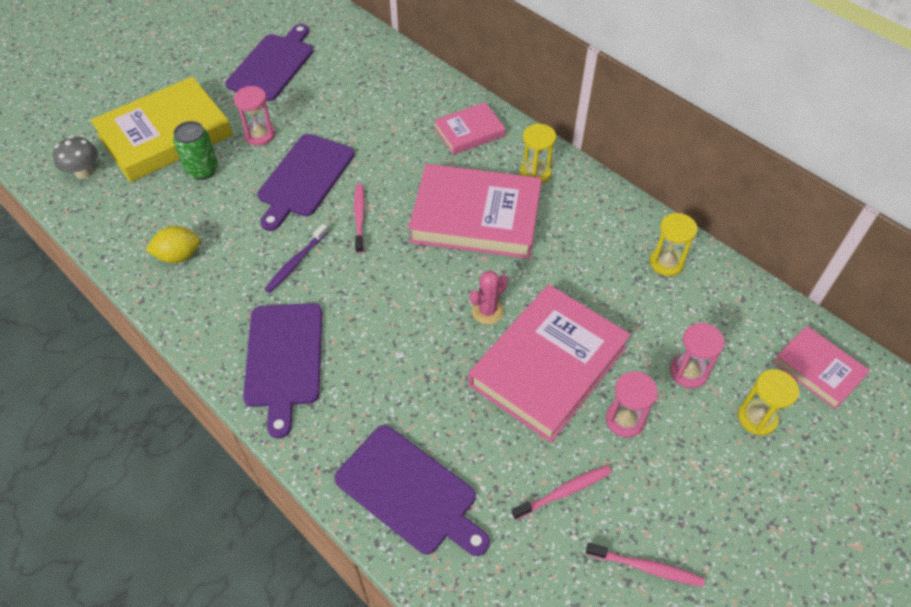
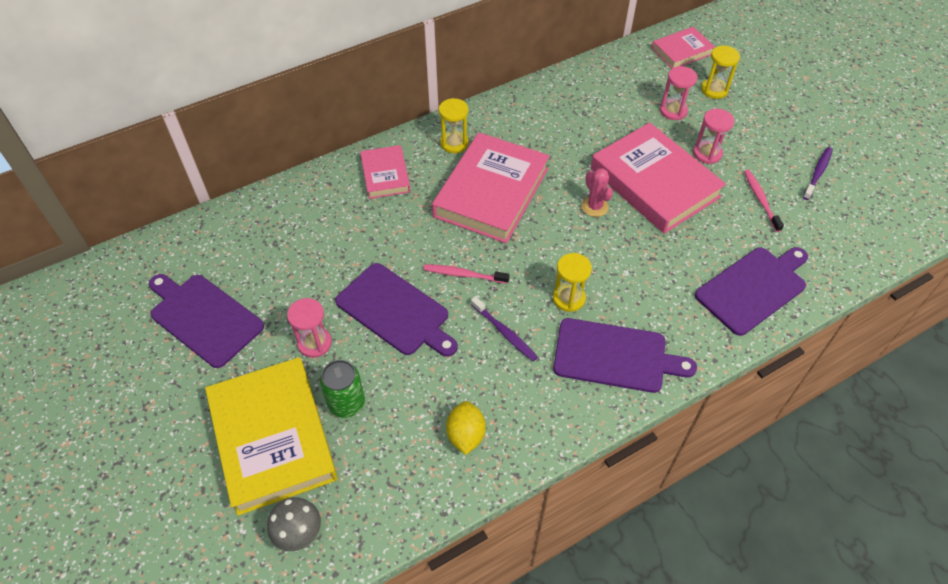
camera: 75 degrees left, 0 degrees up
(646, 567) = (817, 173): pink toothbrush -> purple toothbrush
(666, 262) = (574, 94): yellow hourglass -> yellow hourglass (568, 298)

